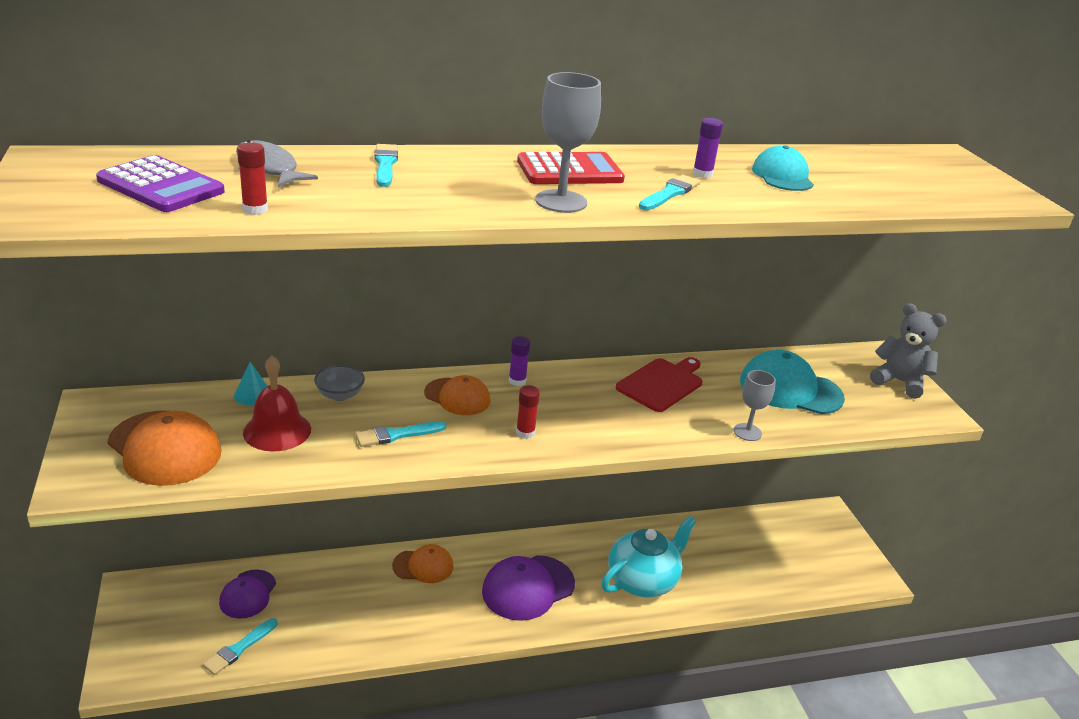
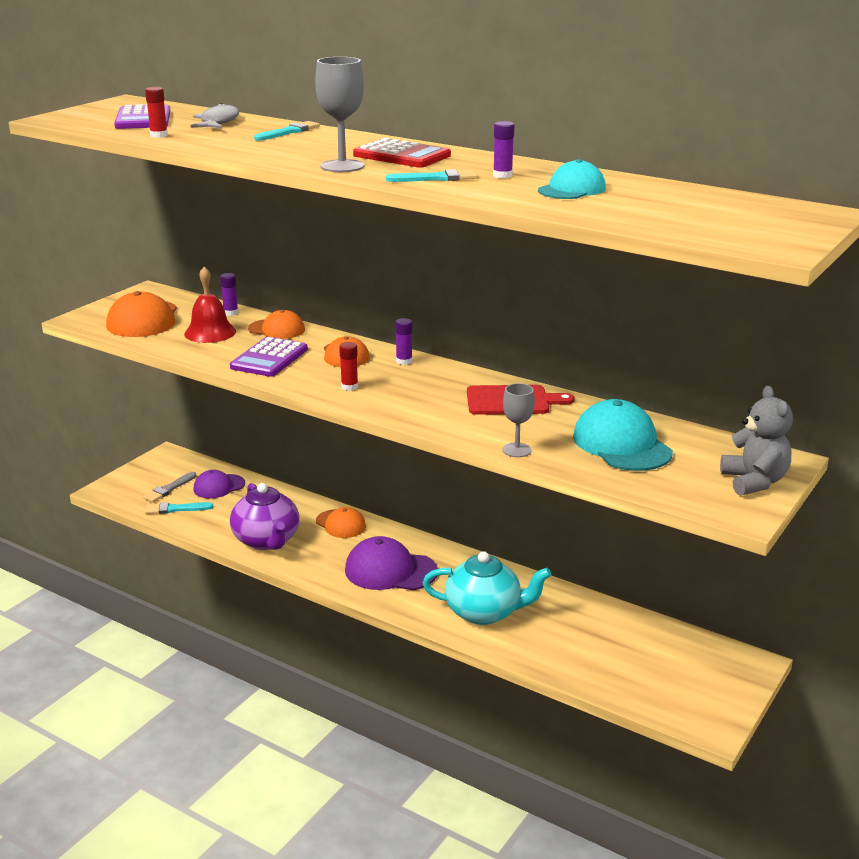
camera: 50 degrees right, 5 degrees down
(196, 629) = (169, 489): none -> grey brush
(253, 394) = (230, 313): turquoise cone -> purple glue stick
(340, 395) = (277, 329): grey bowl -> orange cap
(384, 625) = (267, 540): none -> purple teapot
(397, 435) = (269, 358): turquoise brush -> purple calculator

